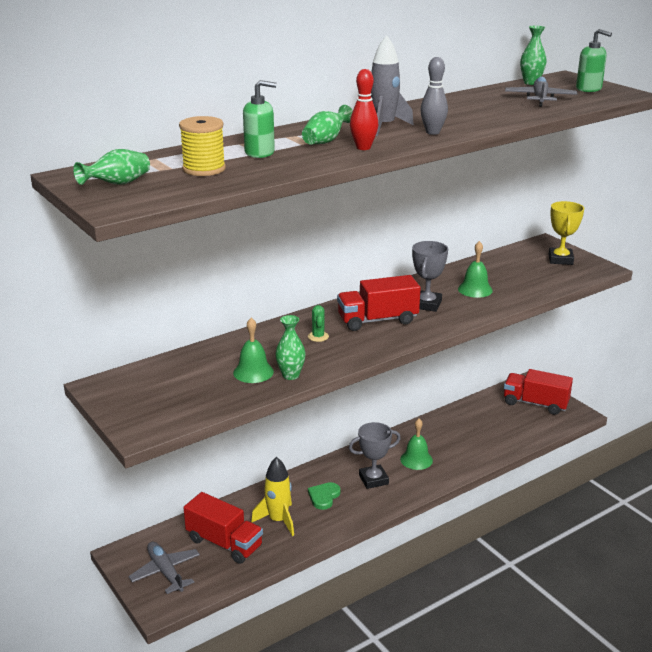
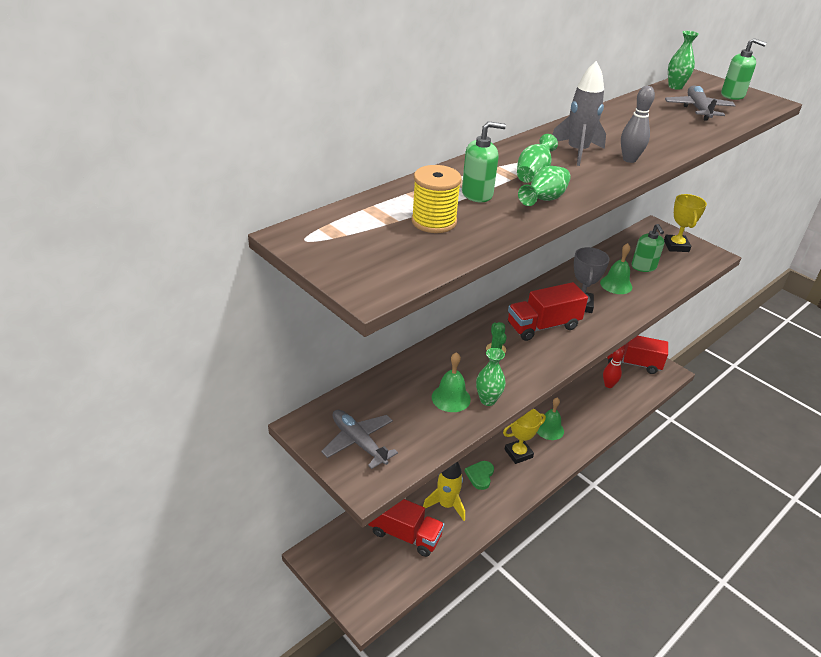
camera: 10 degrees left, 10 degrees up
(117, 184) = (354, 249): green vase -> green vase (544, 200)
(165, 572) = (359, 571): grey plane -> grey plane (358, 442)
(363, 148) = (576, 184): red bowling pin -> red bowling pin (608, 385)
(373, 479) = (518, 453): grey trophy -> yellow trophy
(514, 276) = (643, 267): none -> green soap dispenser

